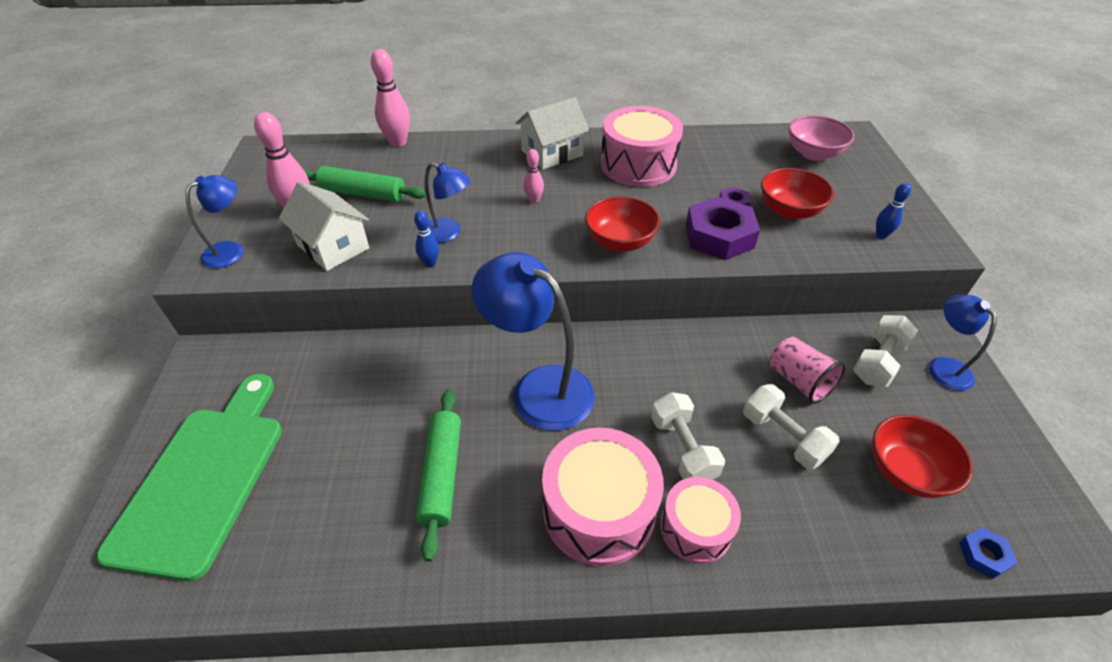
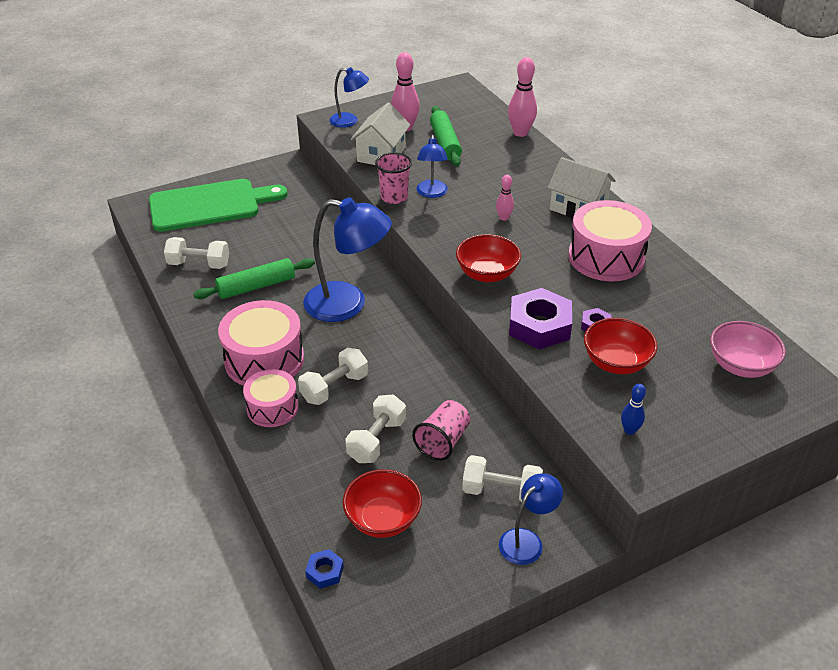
camera: 65 degrees right, 5 degrees down
(339, 535) = (199, 264): none -> white dumbbell
(430, 263) = (394, 197): blue bowling pin -> pink cup
(539, 388) = (348, 304): blue lamp -> blue lamp turned 90 degrees clockwise

